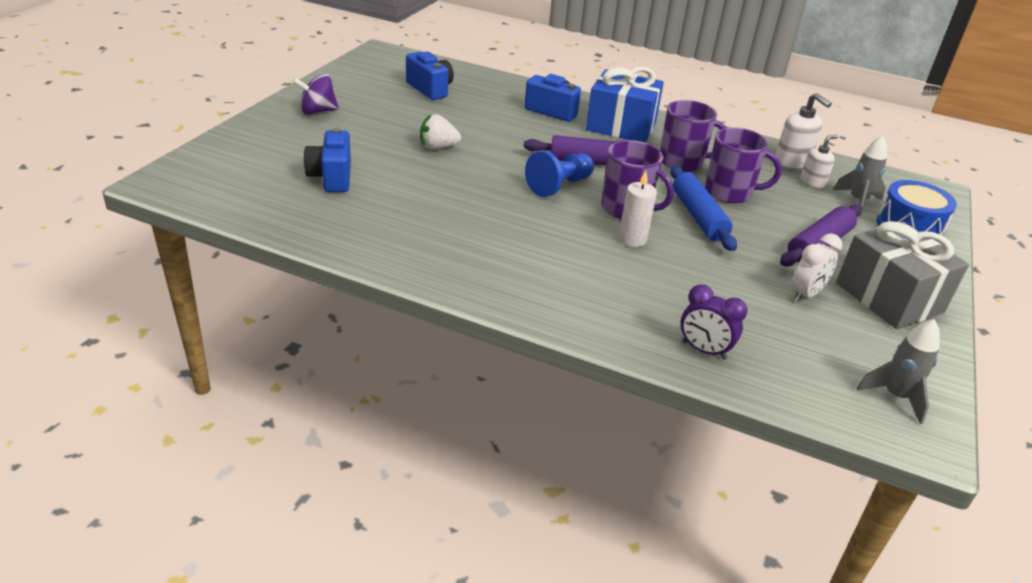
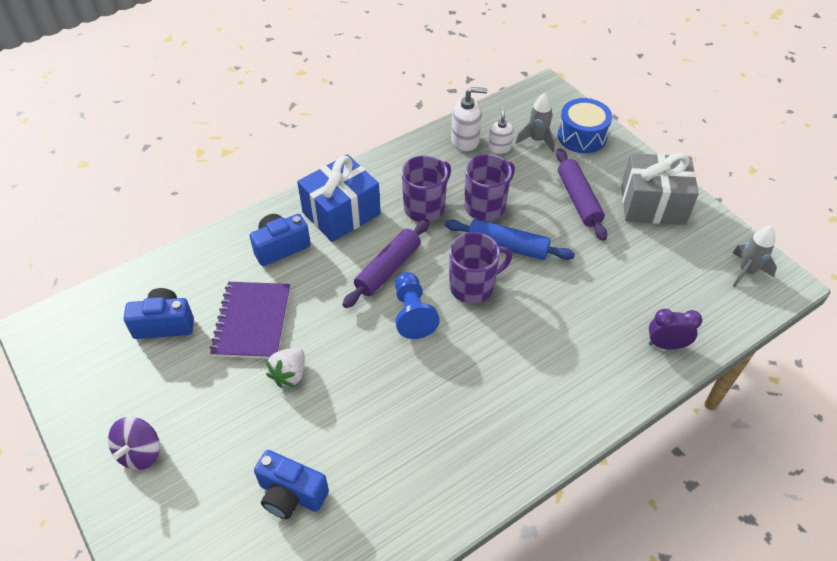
camera: 55 degrees left, 15 degrees up
(469, 119) = (252, 321): none -> purple notebook
(632, 239) = (516, 308): white candle -> none
(704, 350) = (666, 345): purple clock -> purple clock turned 150 degrees counterclockwise
(806, 294) = (630, 246): white clock -> none

